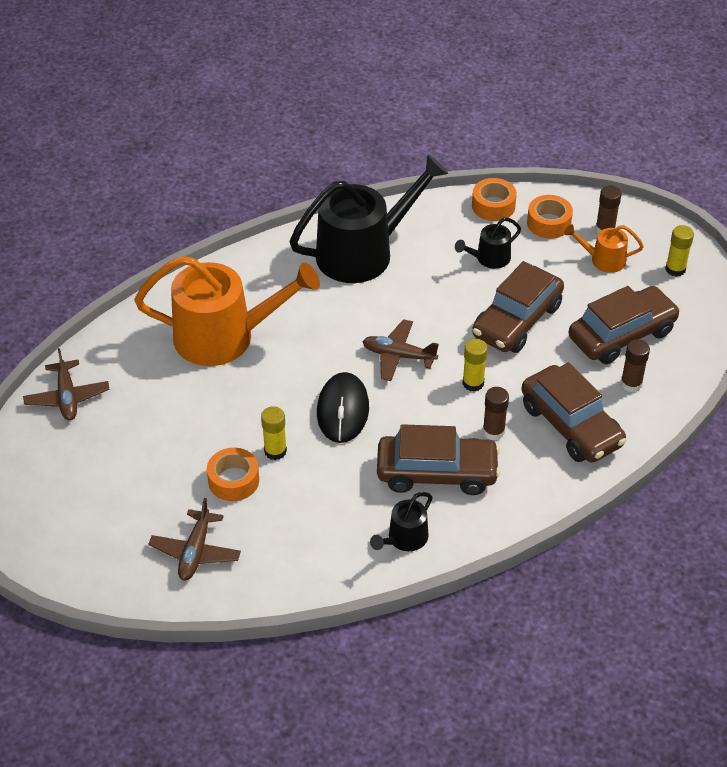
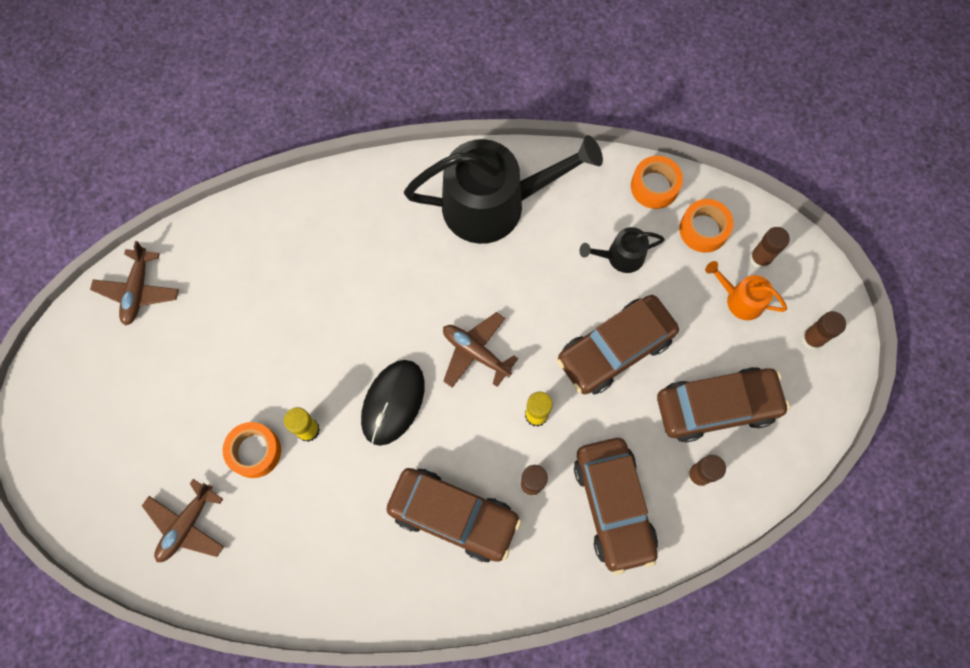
camera: 20 degrees right, 25 degrees up
(224, 336) = (314, 267): orange watering can -> none
(404, 539) = (389, 585): black watering can -> none
(675, 269) = (812, 339): yellow glue stick -> brown glue stick

